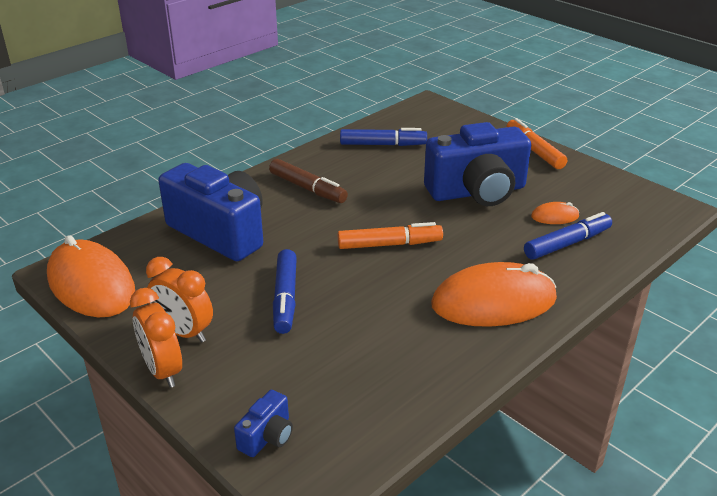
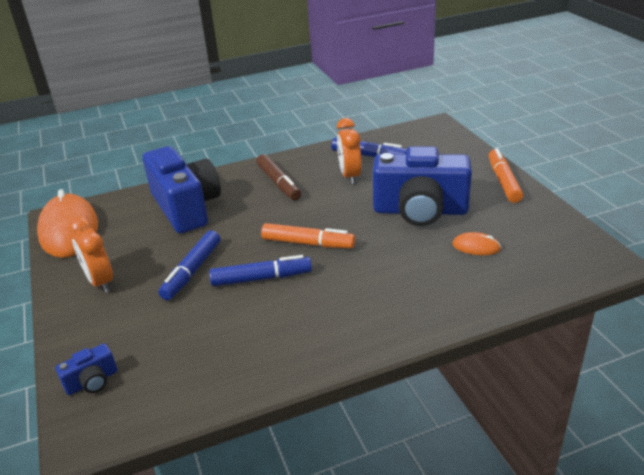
camera: 25 degrees right, 0 degrees up
(163, 371) = (63, 308): orange clock -> orange clock (349, 176)
(493, 302) = (358, 314): orange mouse -> none
(567, 243) = (468, 275): blue marker -> blue marker (261, 278)

